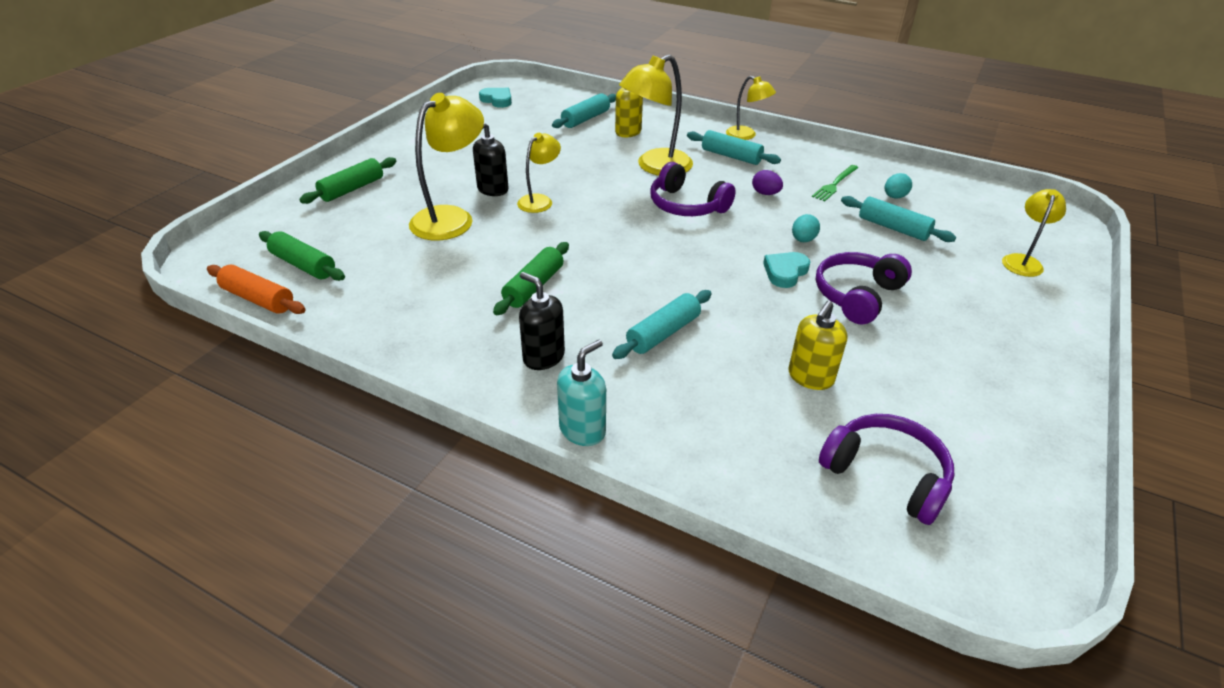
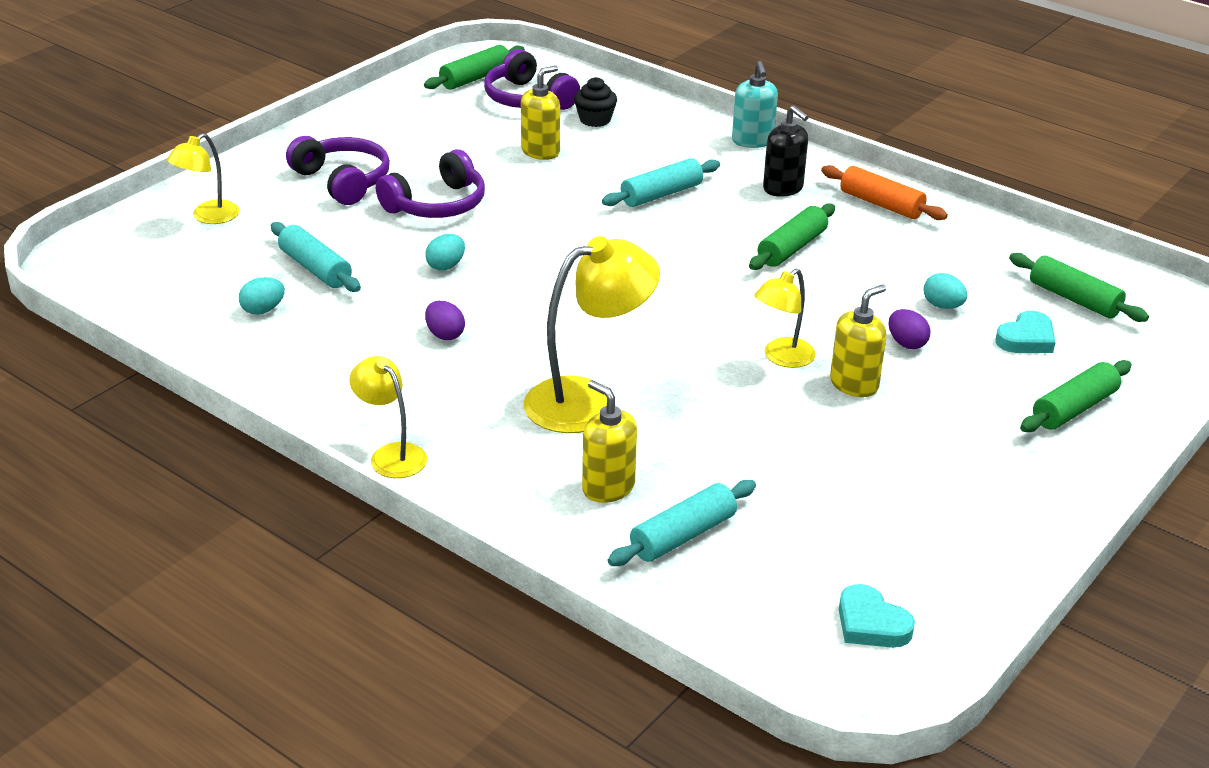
camera: 170 degrees left, 5 degrees down
(258, 299) = (1100, 267): orange rolling pin -> orange rolling pin (881, 204)
(415, 248) = (942, 306): none -> turquoise egg
(451, 218) = (906, 343): yellow lamp -> purple egg
(492, 190) = (854, 384): black soap dispenser -> yellow soap dispenser
(582, 430) = (752, 141): turquoise soap dispenser -> turquoise soap dispenser turned 60 degrees counterclockwise
(686, 205) = (571, 328): purple headphones -> purple headphones (343, 181)
(731, 156) = (451, 409): turquoise rolling pin -> none
(781, 443) = (595, 120): none -> black cupcake
(785, 272) = (497, 234): turquoise heart -> turquoise heart (1026, 339)
(835, 184) = (327, 340): green fork -> none
(986, 514) = (475, 78): none -> green rolling pin

